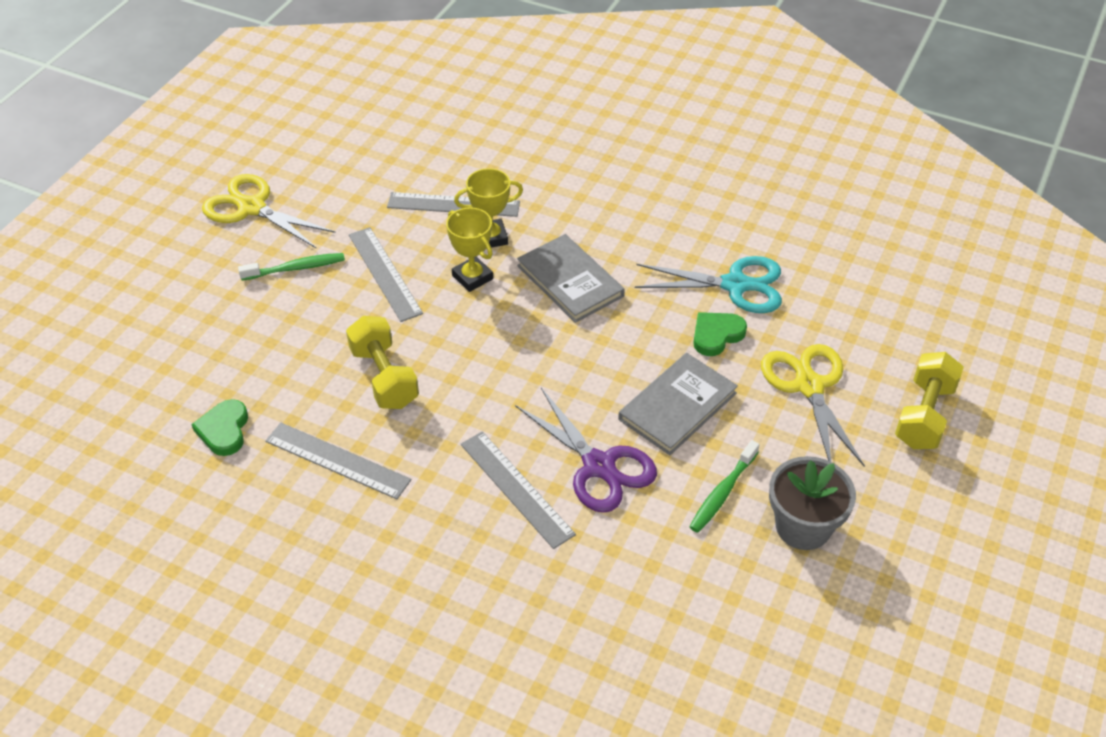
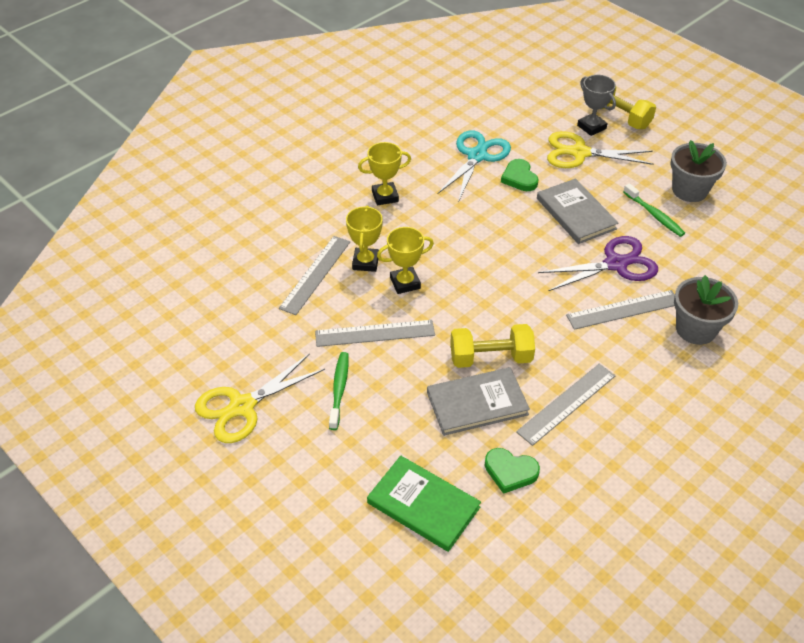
camera: 70 degrees left, 0 degrees up
(163, 370) = (423, 505): none -> green book
(513, 573) = (695, 329): none -> grey flower pot
(570, 281) = (435, 232): grey book -> grey book (477, 403)
(609, 223) = (385, 196): none -> yellow trophy
(877, 388) = (591, 127): none -> grey trophy

